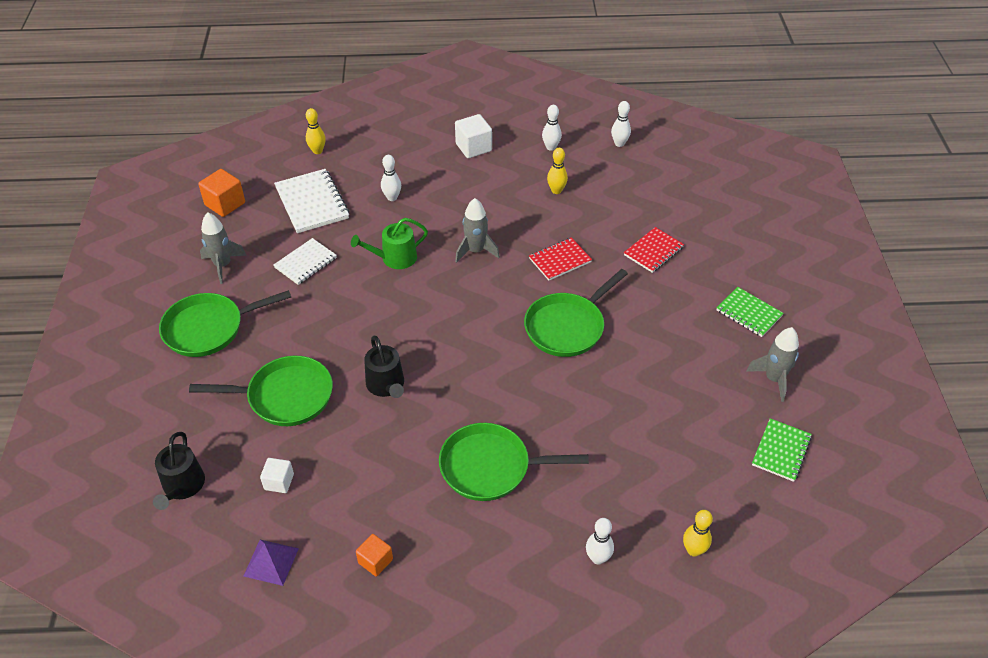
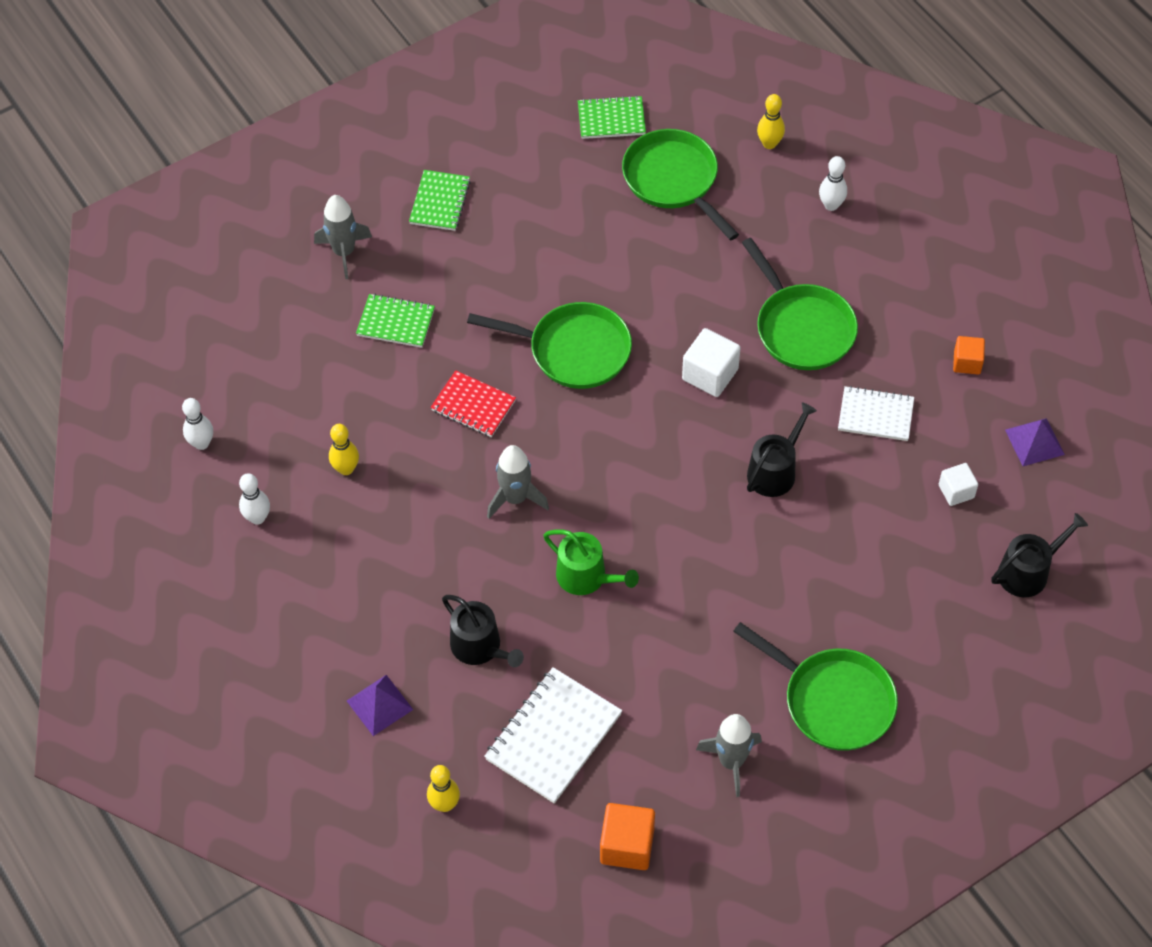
camera: 120 degrees left, 10 degrees up
(285, 396) = (860, 555): green pan -> green pan (673, 180)
(305, 263) = (662, 669): white notebook -> white notebook (875, 415)
(392, 197) = (480, 647): white bowling pin -> black watering can
(395, 150) = (379, 705): none -> purple pyramid
(473, 147) = (314, 610): white cube -> white cube (710, 374)
(653, 251) = (396, 322): red notebook -> green notebook
(773, 379) = (522, 152): grey rocket -> grey rocket (344, 252)

